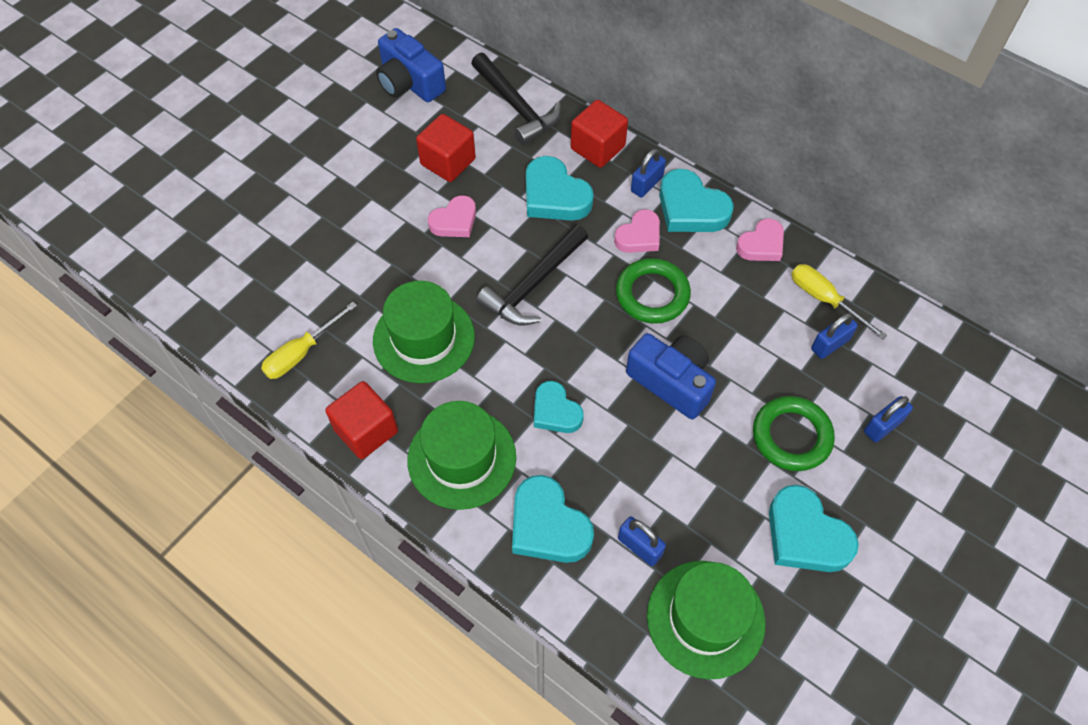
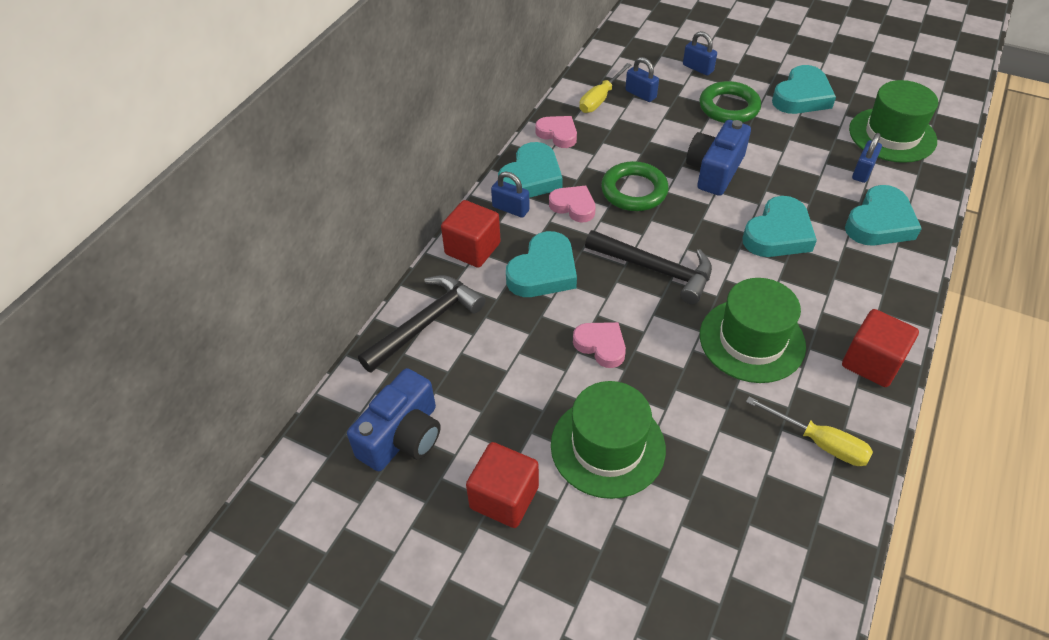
camera: 100 degrees left, 10 degrees down
(448, 162) = (521, 369): red cube -> red cube (504, 497)
(462, 458) = (856, 286): green hat -> green hat (607, 446)
(555, 411) = (778, 234): turquoise heart -> turquoise heart, size x1.53

